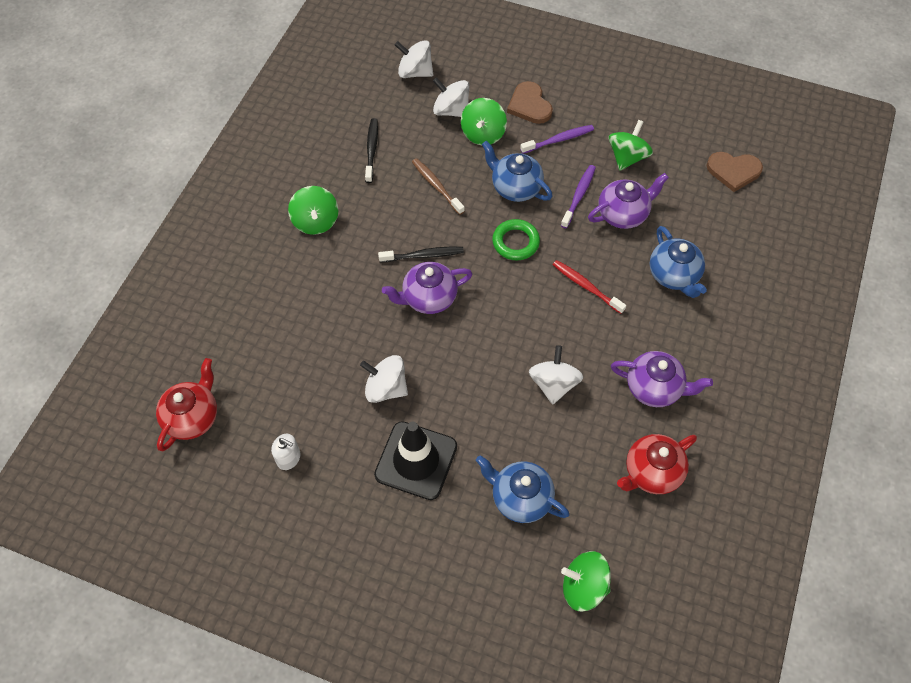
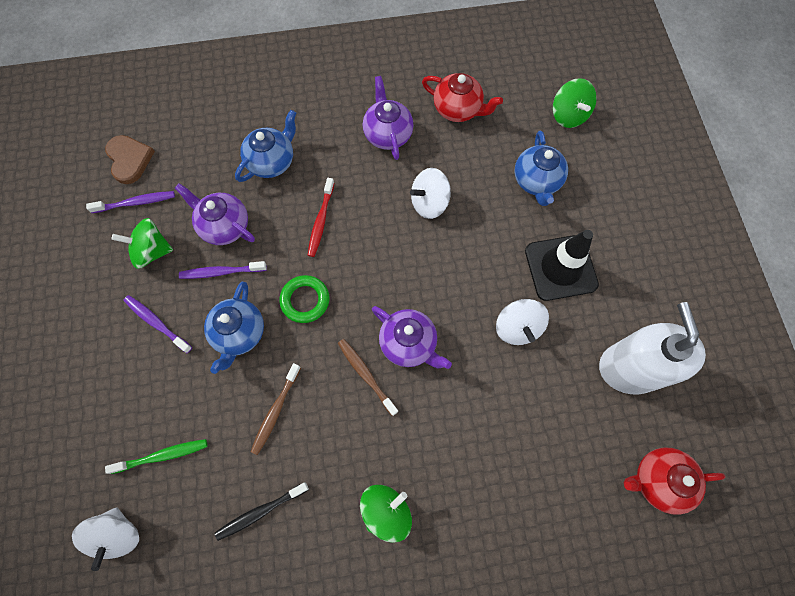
camera: 120 degrees left, 10 degrees up
(288, 458) = (630, 368): white soap dispenser -> white soap dispenser, size x2.47
(423, 255) = (366, 375): black toothbrush -> brown toothbrush
(451, 110) = (162, 455): white spinning top -> green toothbrush
(483, 134) = (182, 402): green spinning top -> none
(529, 105) = (119, 375): brown heart -> none
(683, 162) = (136, 202): none -> purple toothbrush

